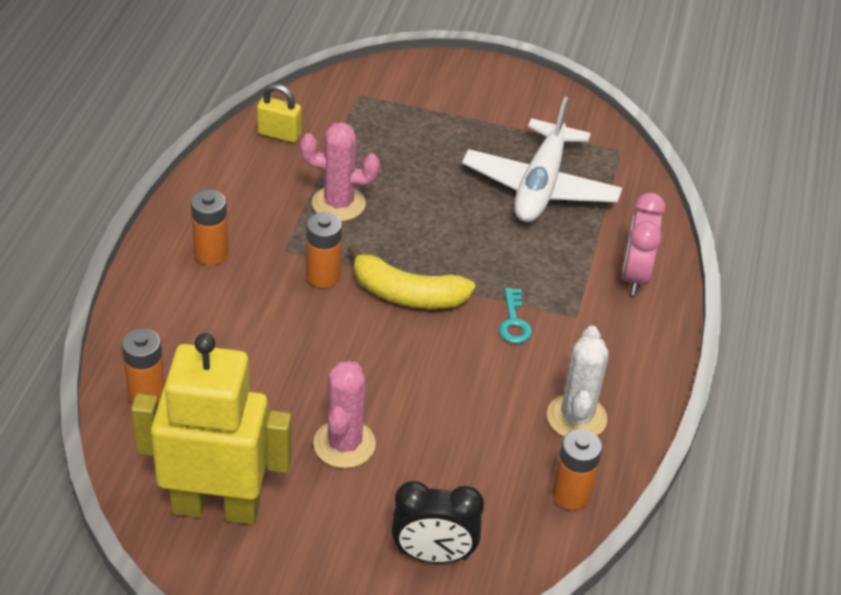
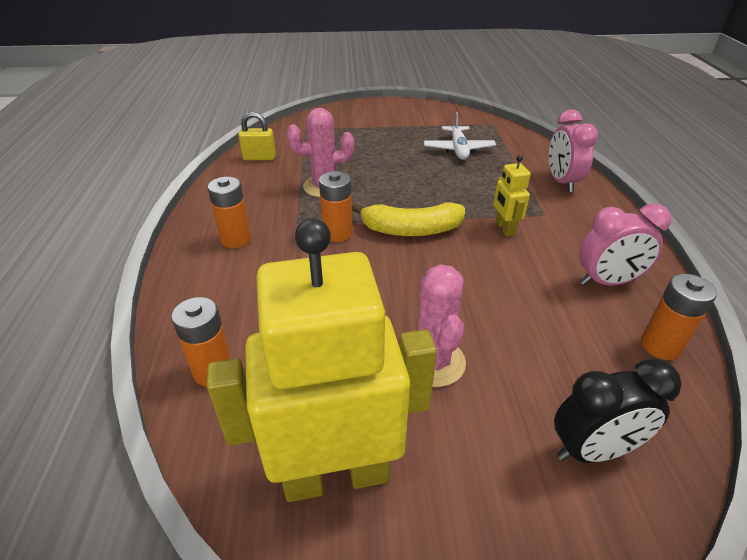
camera: 15 degrees left, 5 degrees down
(514, 322) = (504, 228): turquoise key -> yellow robot
(540, 186) = (458, 149): white plane -> white plane, size x0.61
(576, 417) = (607, 282): white cactus -> pink clock

